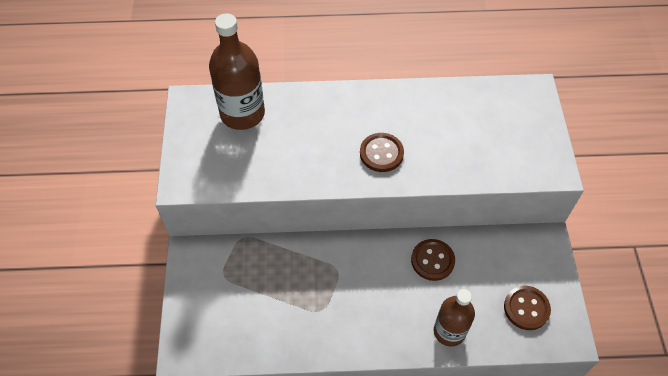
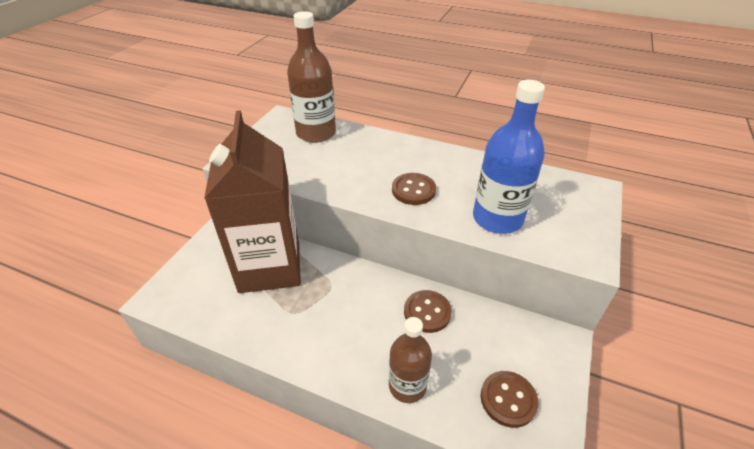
camera: 25 degrees right, 15 degrees down
(268, 274) = (270, 267): none -> brown carton
(468, 158) = (497, 218): none -> blue bottle

